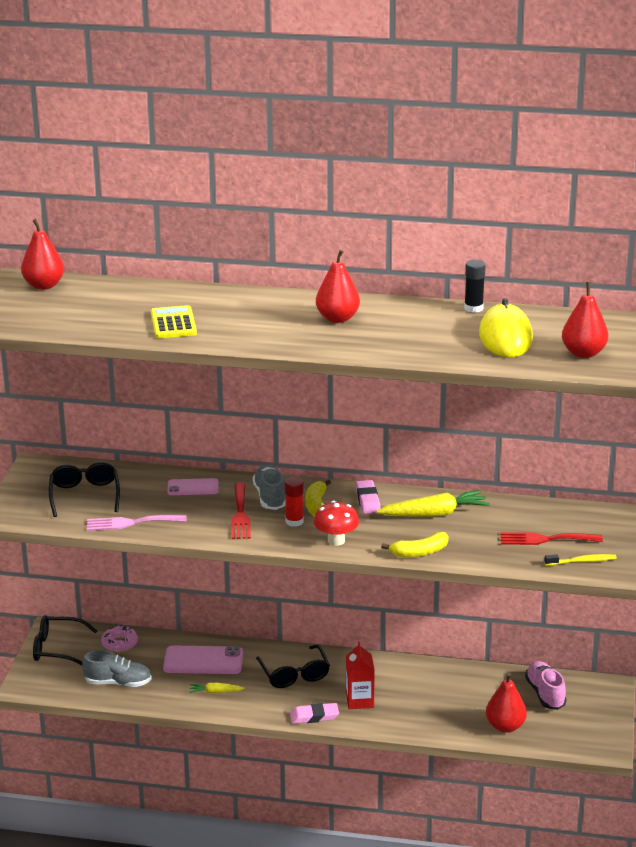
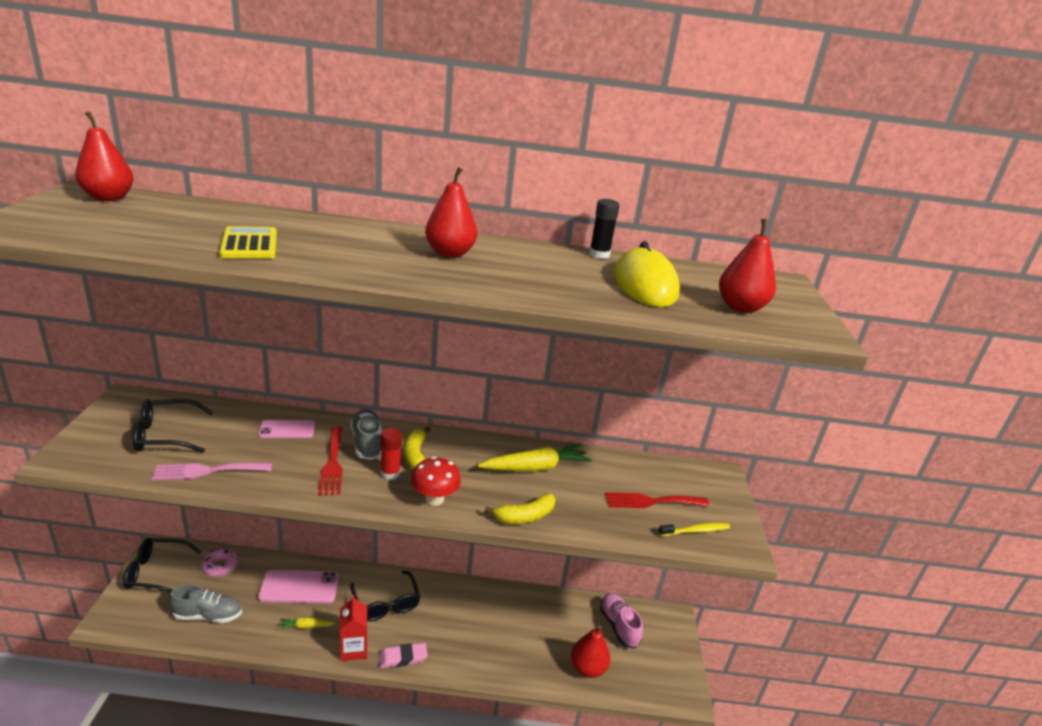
camera: 10 degrees left, 0 degrees up
(85, 495) = (165, 435): black glasses -> black glasses turned 90 degrees counterclockwise
(359, 700) = (447, 636): red carton -> red carton (354, 649)
(367, 500) = (467, 450): pink eraser -> none

